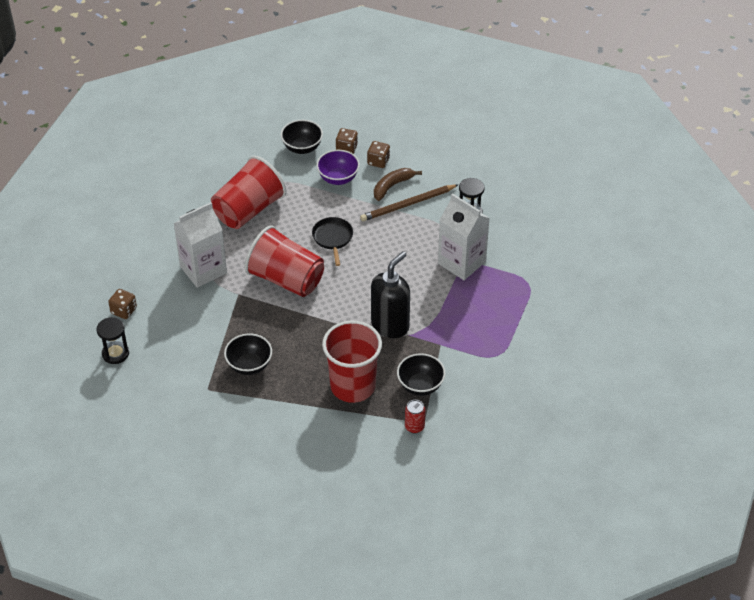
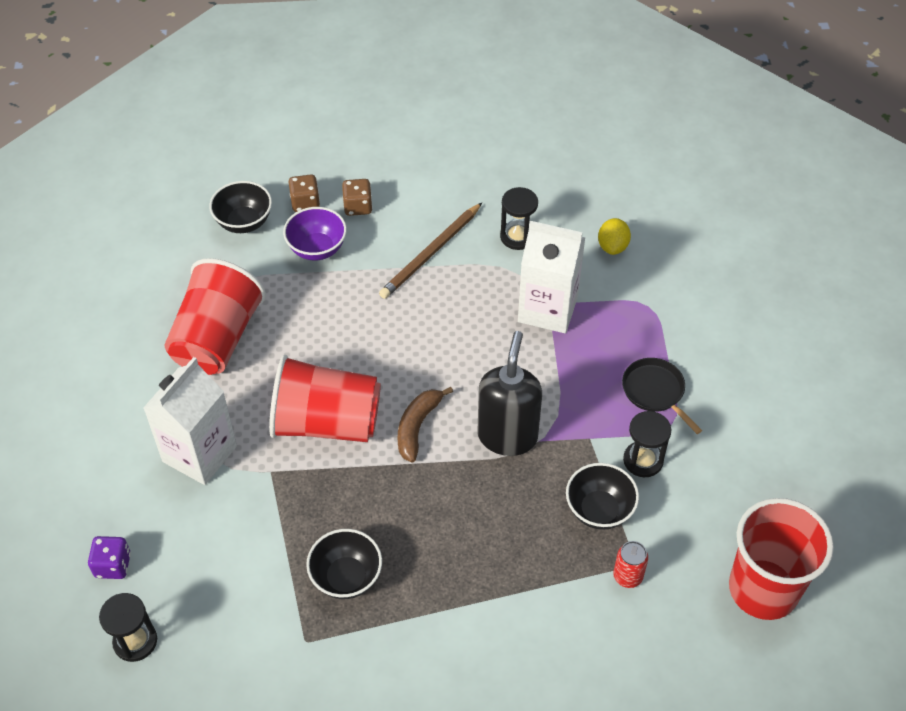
camera: 25 degrees left, 5 degrees up
(124, 311) = (113, 565): brown dice -> purple dice
(333, 238) = (357, 337): black pan -> black pan (655, 391)
(353, 386) = (509, 549): red cup -> red cup (763, 589)
(392, 186) = (396, 235): brown banana -> brown banana (417, 427)
(465, 369) = (643, 460): none -> black hourglass
(528, 240) = (612, 246): none -> yellow lemon

